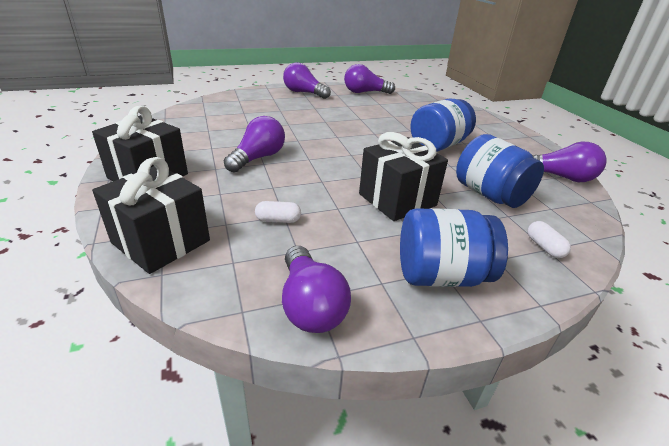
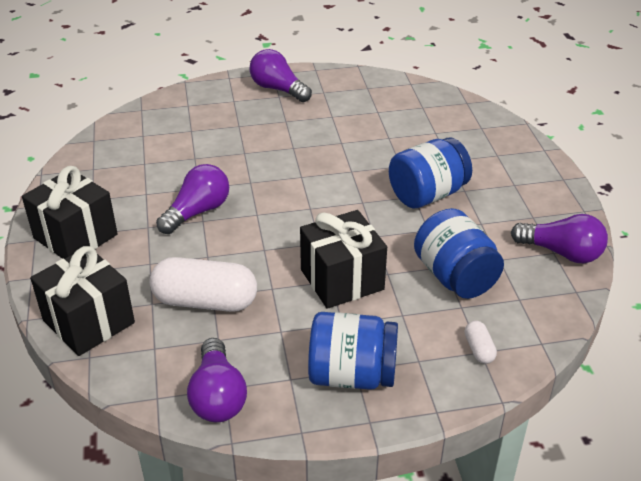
camera: 10 degrees right, 5 degrees up
(278, 220) = (205, 301): white capsule -> white capsule, size x2.25
(365, 92) = (365, 87): purple light bulb -> none

